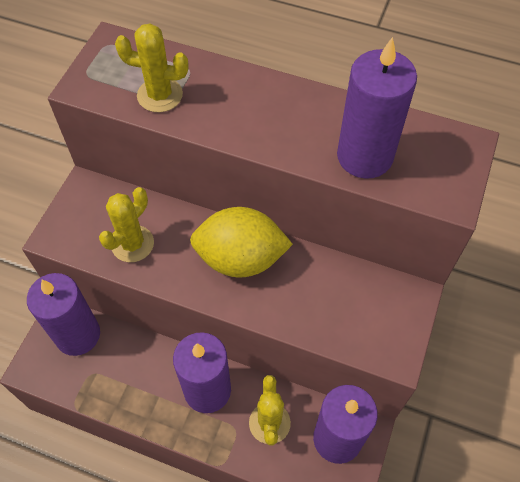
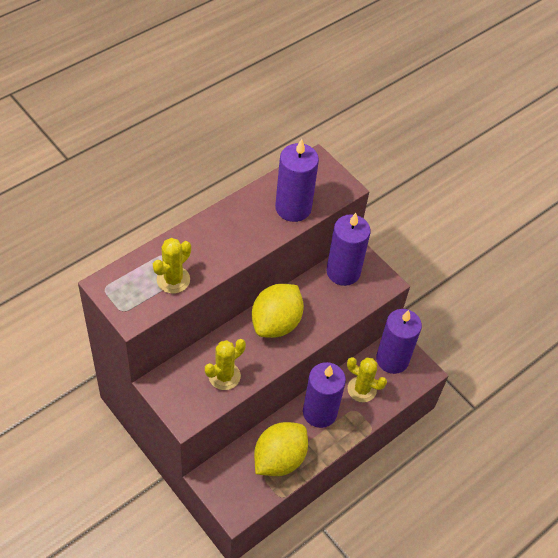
camera: 65 degrees left, 5 degrees down
(78, 335) = (229, 472): purple candle -> purple candle (343, 272)
(121, 378) = (279, 459): none -> yellow lemon
(132, 244) = (224, 376): yellow cactus -> yellow cactus turned 75 degrees clockwise

